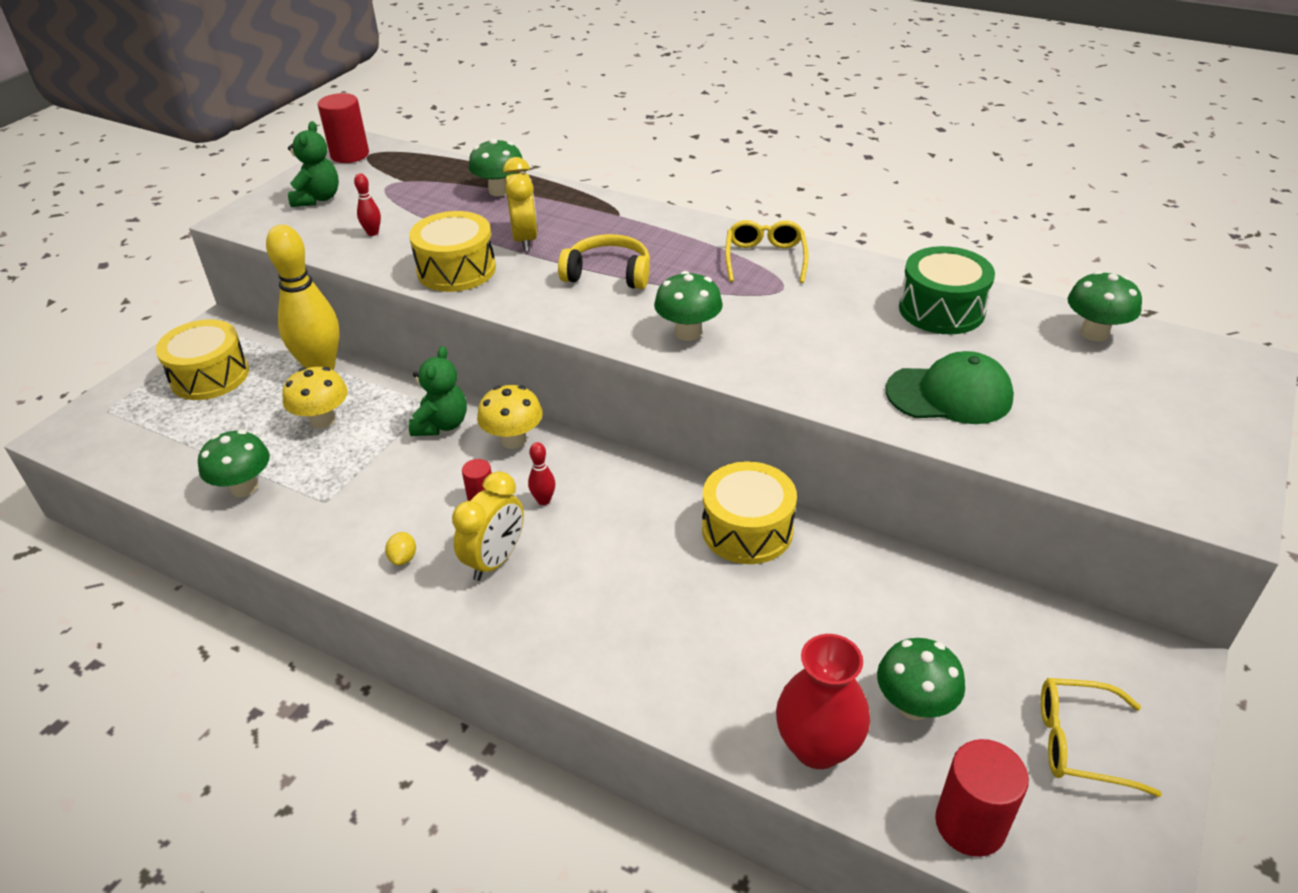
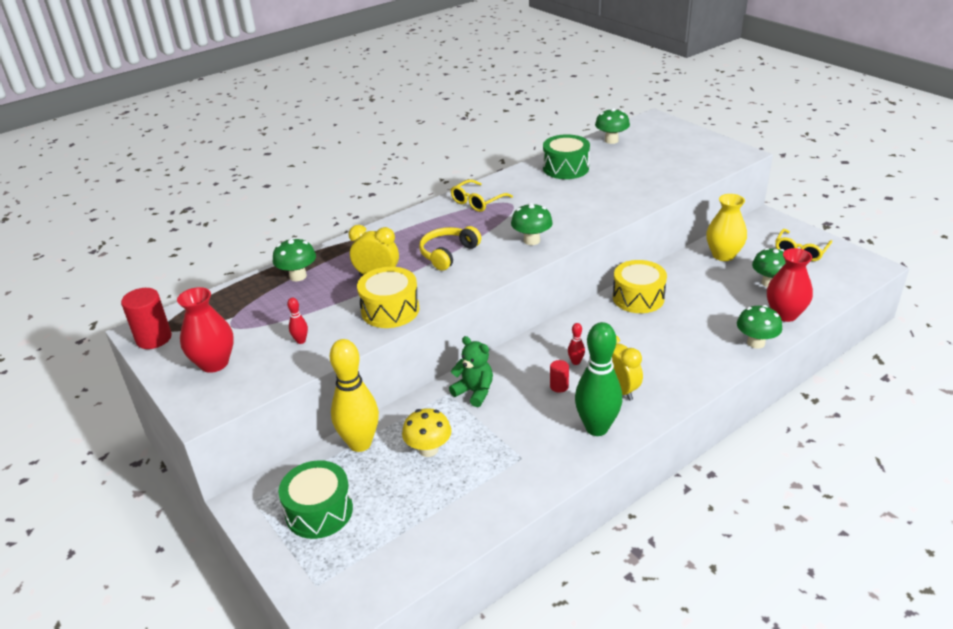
camera: 65 degrees left, 5 degrees down
(210, 376) = (319, 511): yellow drum -> green drum
(244, 487) = (481, 499): green mushroom -> green mushroom (756, 343)
(318, 199) = (214, 363): green teddy bear -> red vase
(403, 558) = (596, 428): yellow lemon -> green bowling pin
(513, 440) = (511, 363): yellow mushroom -> none
(765, 259) = (477, 201): yellow glasses -> yellow glasses turned 75 degrees counterclockwise
(949, 395) = (634, 185): green cap -> none
(963, 616) = (723, 255): none -> yellow vase
(970, 824) = (833, 288): red cylinder -> none

